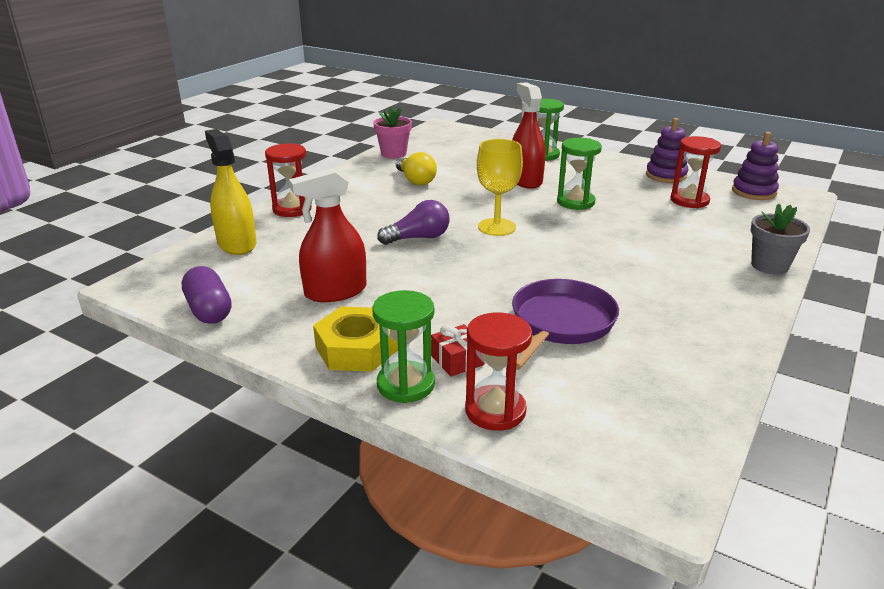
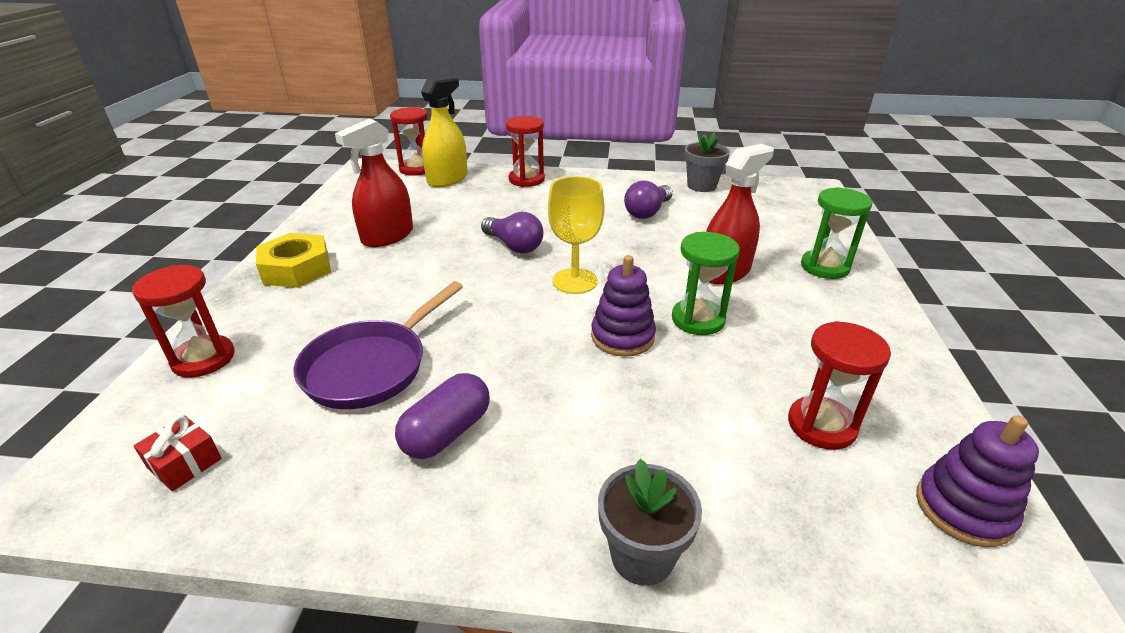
camera: 65 degrees right, 5 degrees up
(183, 255) = (417, 169): none -> red hourglass
(209, 310) = (339, 201): purple capsule -> purple capsule (447, 432)
(335, 291) = (387, 236): red spray bottle -> red spray bottle turned 90 degrees counterclockwise
(393, 154) = (701, 186): pink flower pot -> grey flower pot
(405, 384) = (244, 304): green hourglass -> none
(415, 180) = (647, 212): yellow light bulb -> purple light bulb
(457, 360) = (285, 320): red gift -> red gift (184, 463)
(560, 324) = (371, 366): purple pan -> purple pan turned 120 degrees clockwise
(666, 175) = (897, 385): purple stacking toy -> purple stacking toy (622, 337)

